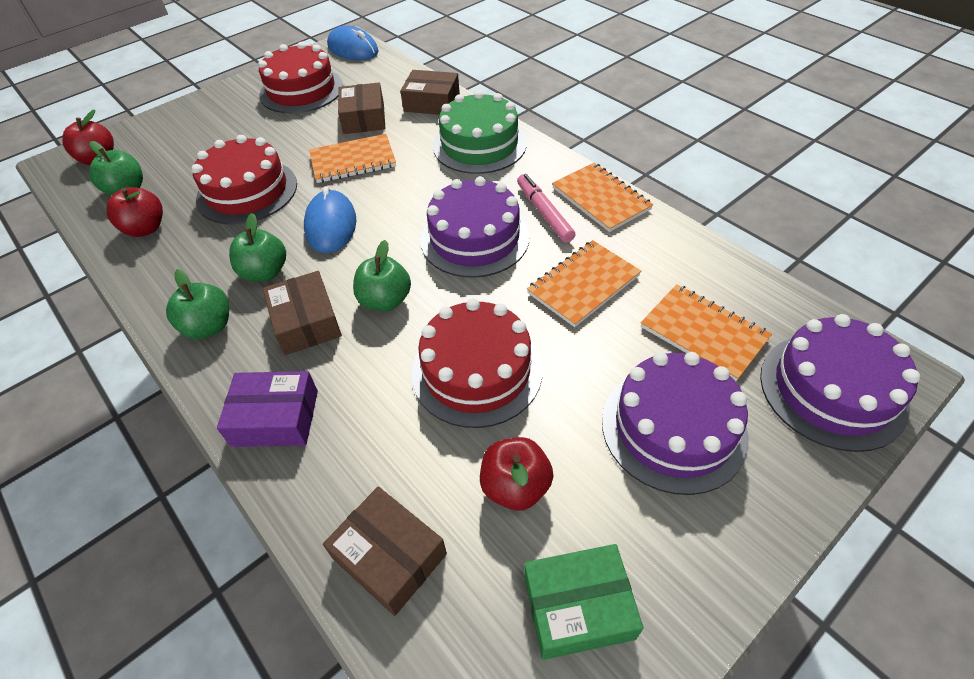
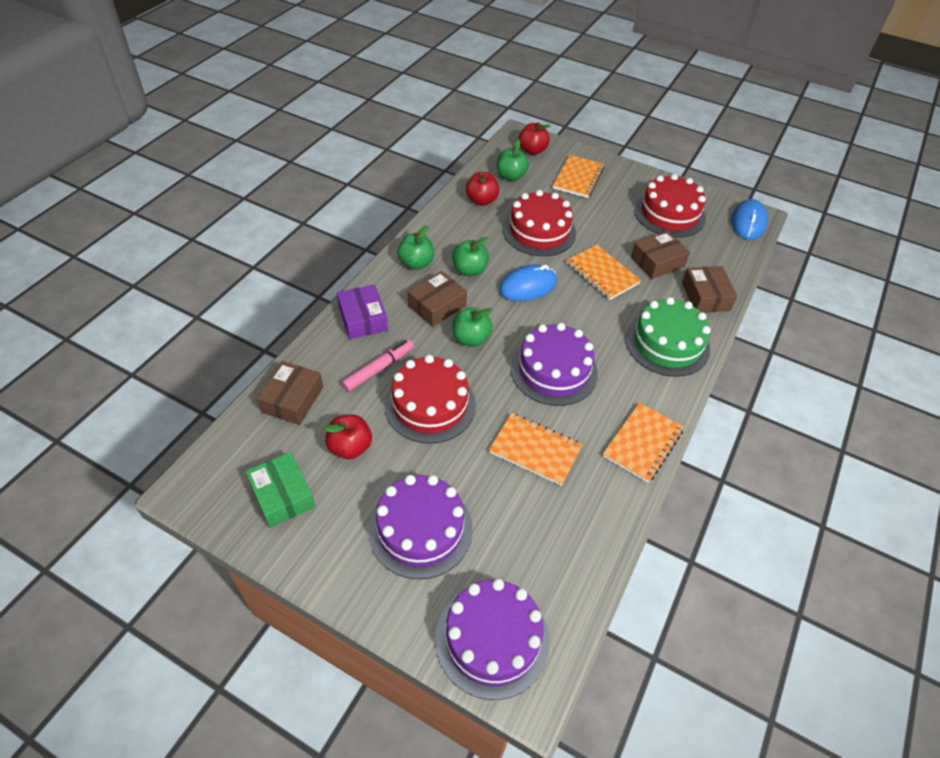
camera: 65 degrees right, 0 degrees up
(544, 213) = (604, 407): pink marker -> pink marker (378, 369)
(703, 333) = (517, 540): orange notebook -> orange notebook (578, 178)

